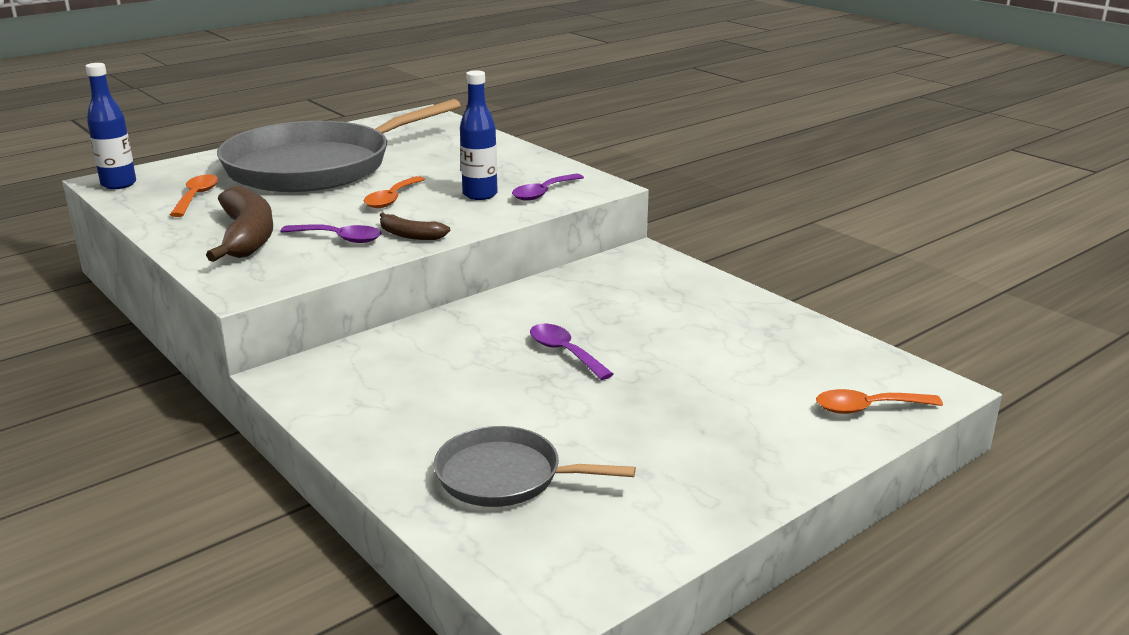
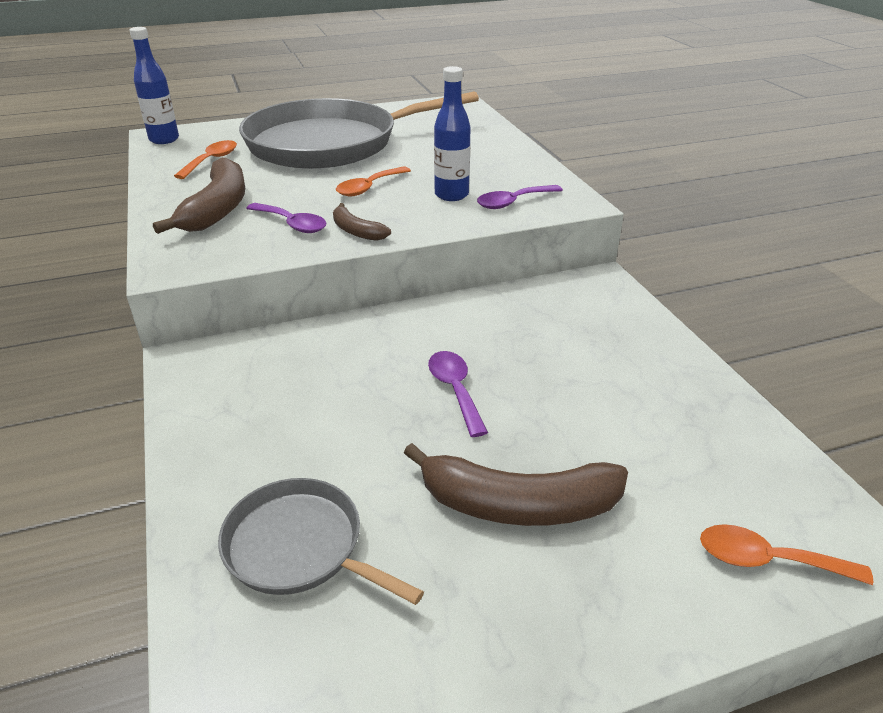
camera: 20 degrees right, 10 degrees up
(666, 415) = (517, 505): none -> brown banana

